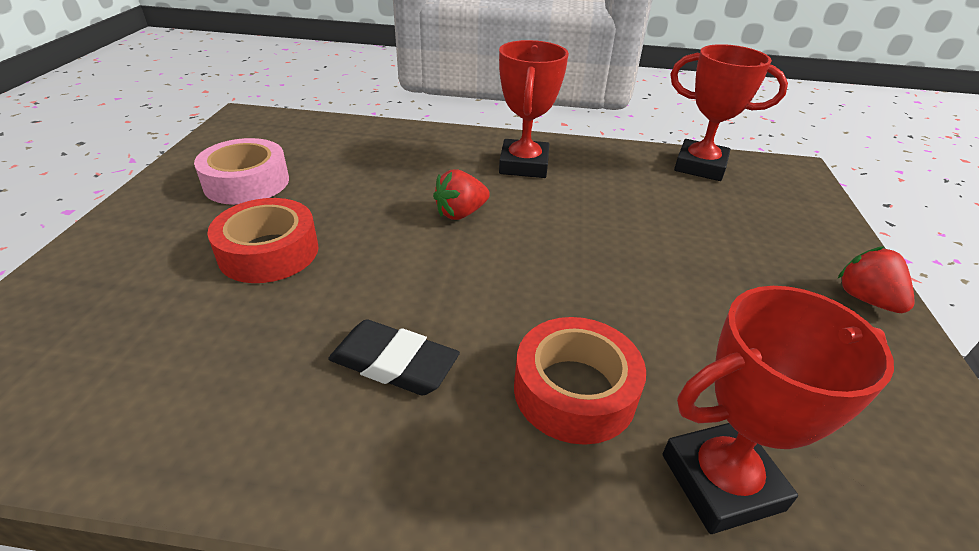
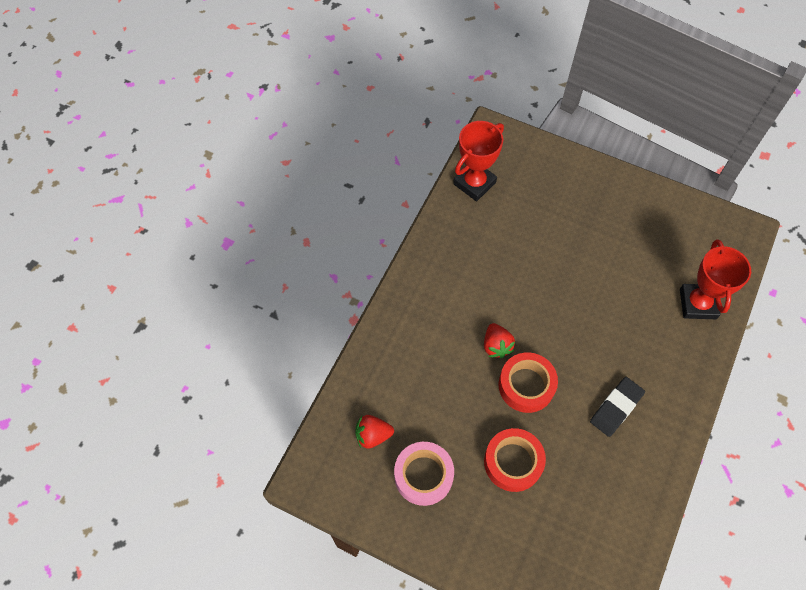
camera: 70 degrees left, 25 degrees up
(524, 165) = (445, 289): red trophy -> none
(574, 390) = (646, 336): red tape -> red tape (526, 385)
(866, 299) = (615, 183): red strawberry -> red strawberry (373, 435)

